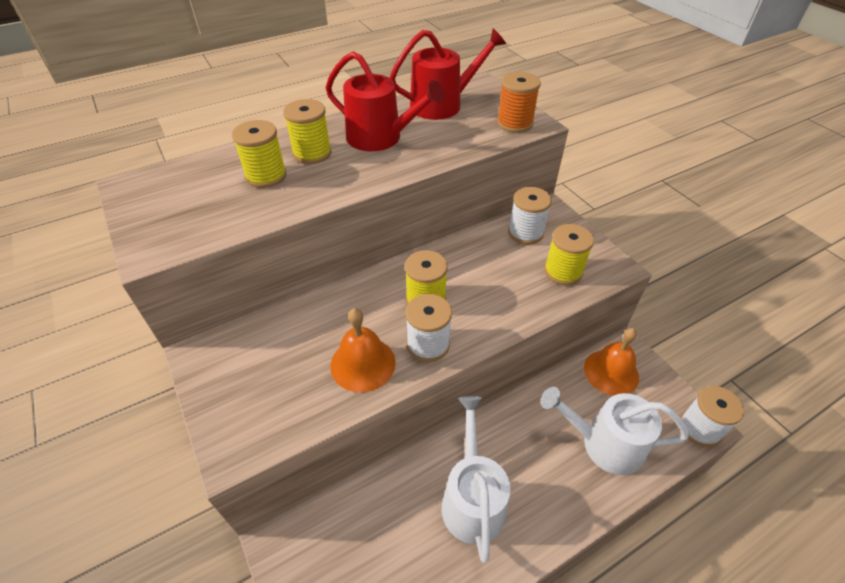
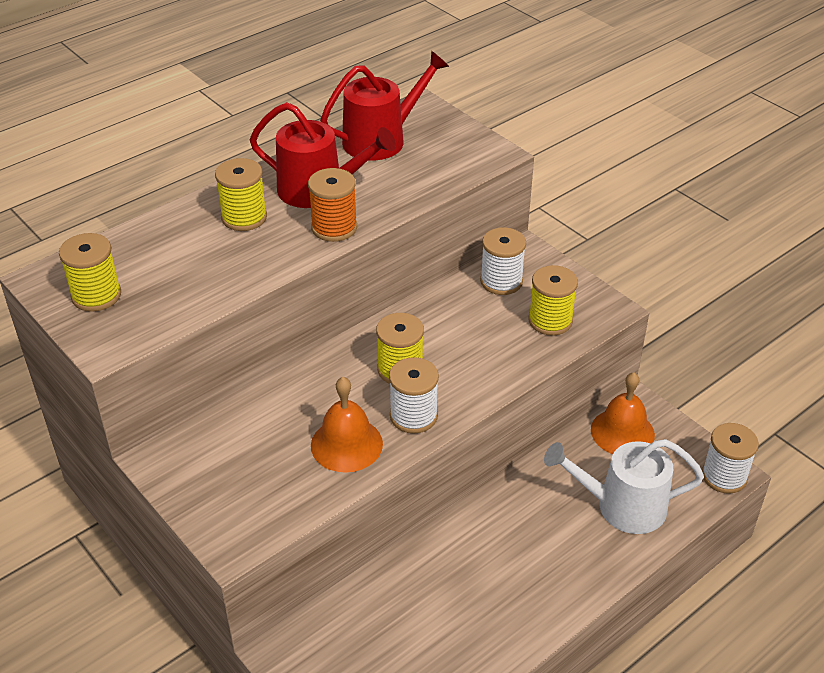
camera: 10 degrees left, 5 degrees down
(266, 176) = (200, 250): yellow spool -> yellow spool (96, 295)
(472, 499) = (485, 579): white watering can -> none
(515, 123) = (471, 155): orange spool -> orange spool (334, 228)

